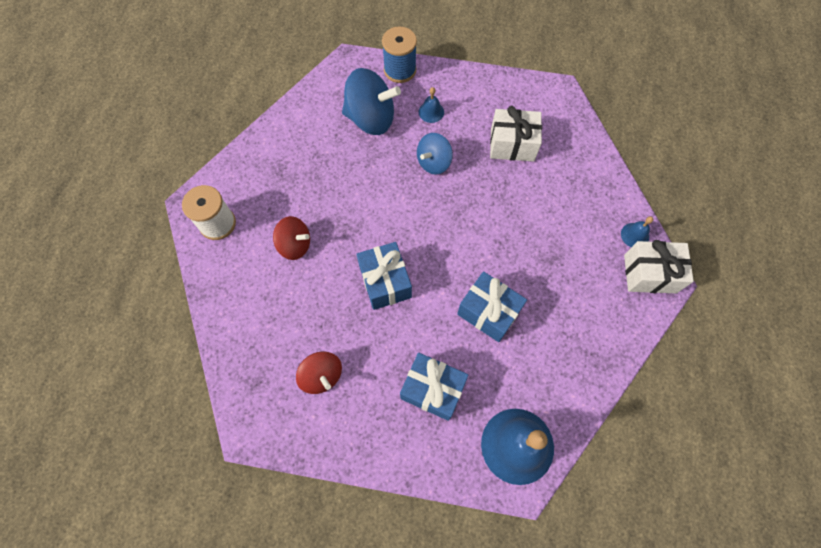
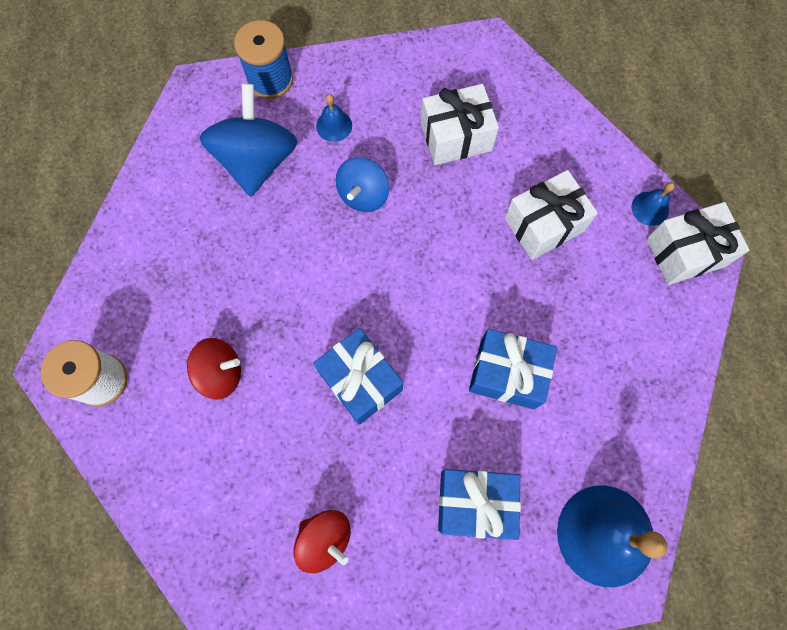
camera: 20 degrees left, 5 degrees up
(371, 118) = (257, 161): blue spinning top -> blue spinning top turned 75 degrees counterclockwise
(552, 221) = (544, 225): none -> white gift

